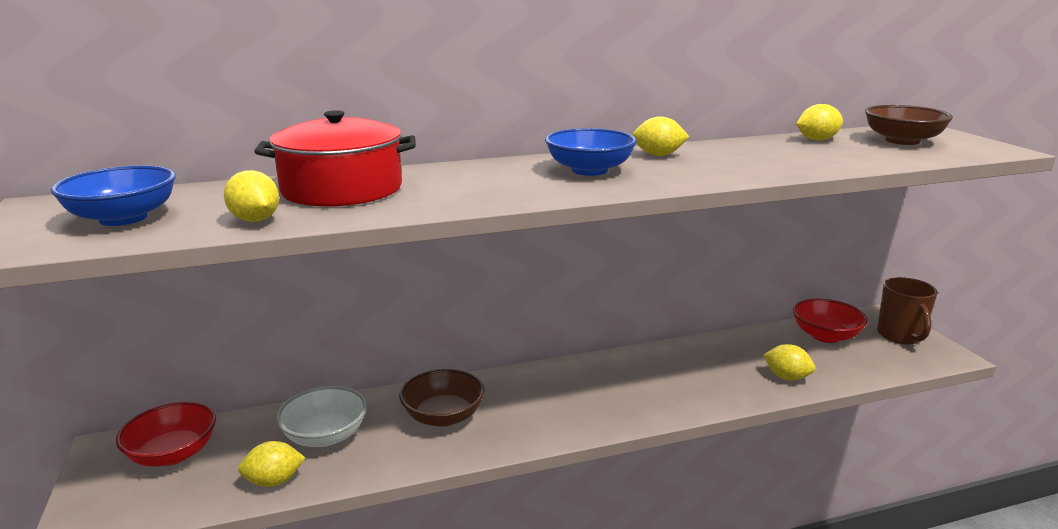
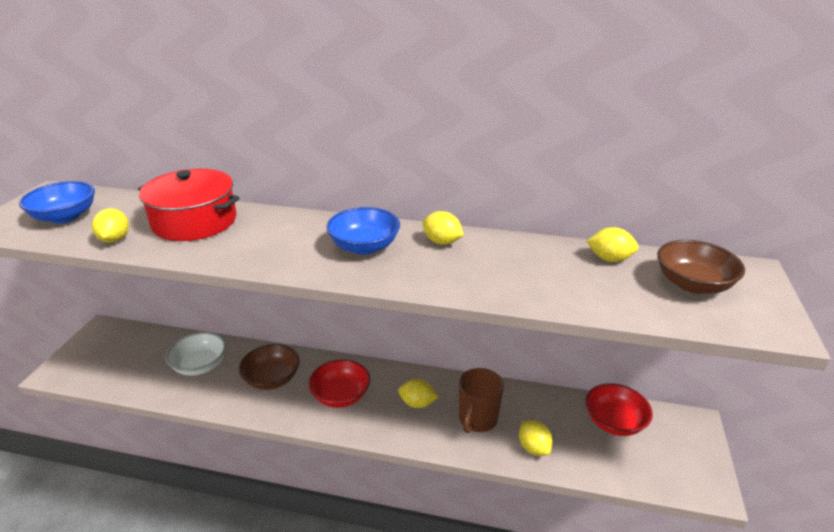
camera: 30 degrees right, 10 degrees up
(173, 454) = (124, 346): red bowl -> red bowl (340, 396)
(274, 481) = (150, 386): yellow lemon -> yellow lemon (417, 403)
(900, 336) = (686, 450): brown mug -> brown mug (477, 419)

